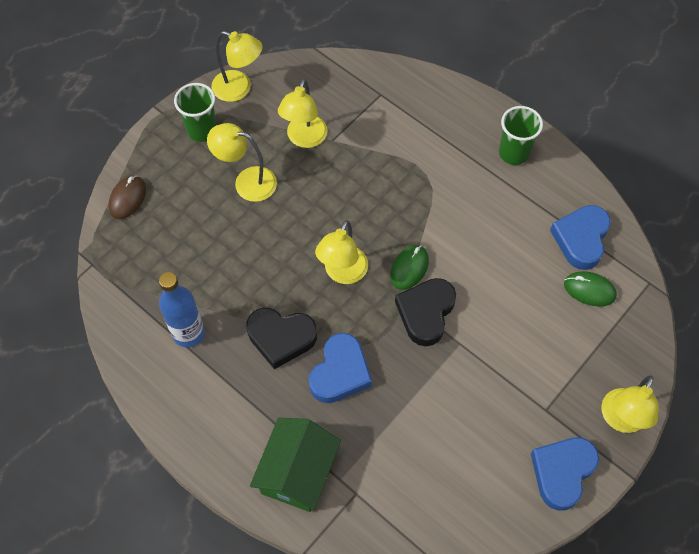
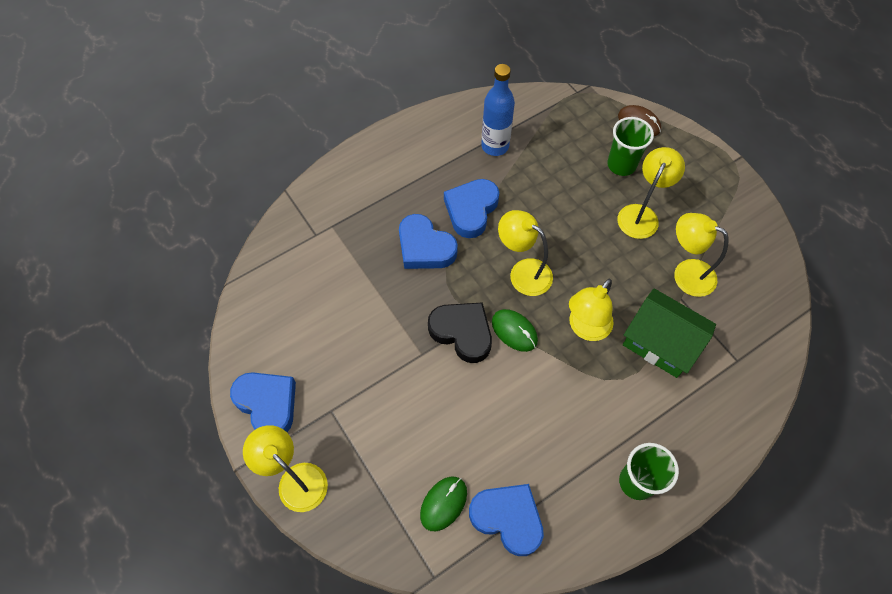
camera: 105 degrees right, 0 degrees up
(202, 130) = (707, 189): green cup -> green cup (621, 165)
(239, 89) = (757, 228): yellow lamp -> yellow lamp (585, 328)
(281, 338) = (471, 210): black heart -> blue heart
(297, 472) = (349, 198): green house -> green house (660, 342)

